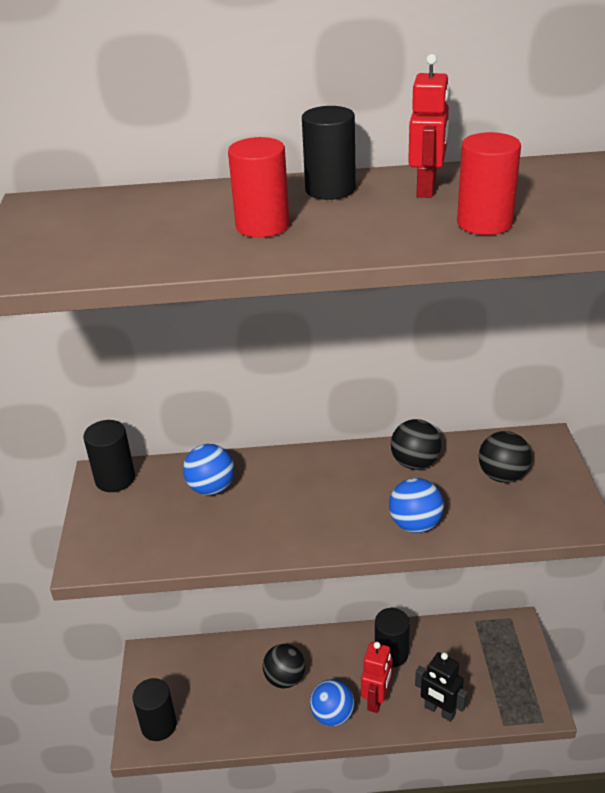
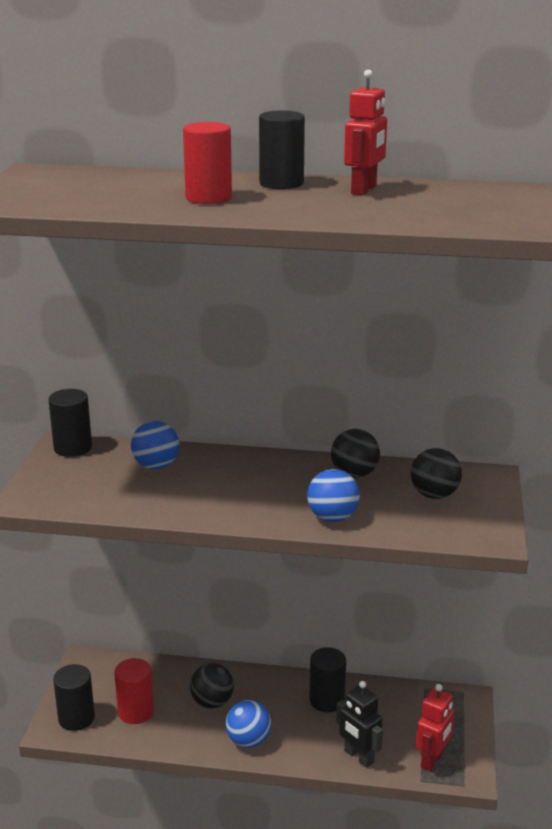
camera: 10 degrees right, 10 degrees down
(377, 699) = (298, 736): red robot -> red robot (432, 760)
(484, 223) = (395, 213): red cylinder -> red cylinder (136, 712)

